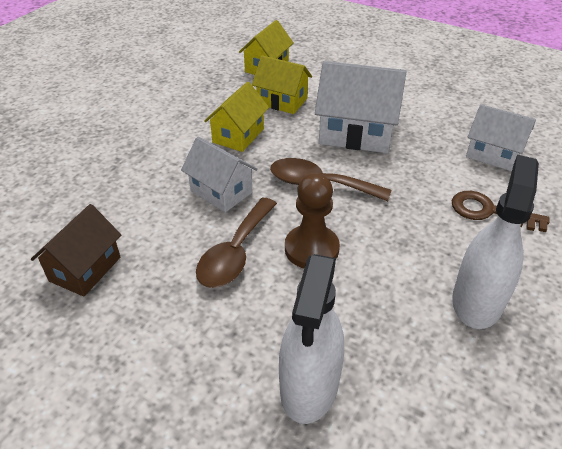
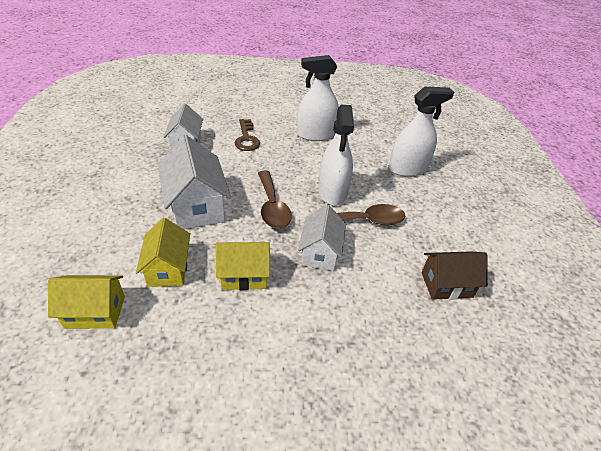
camera: 125 degrees left, 0 degrees up
(311, 249) = (332, 192): brown pawn -> white spray bottle

